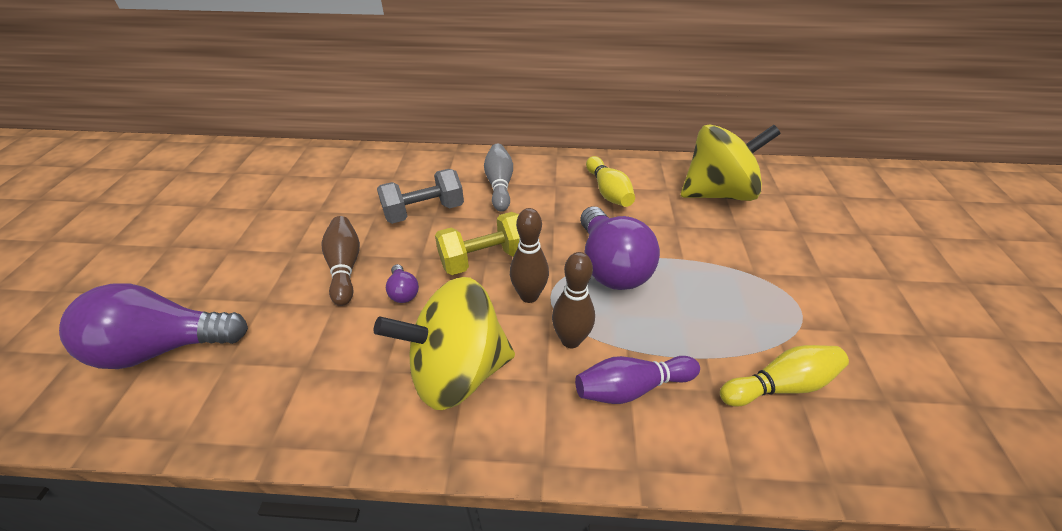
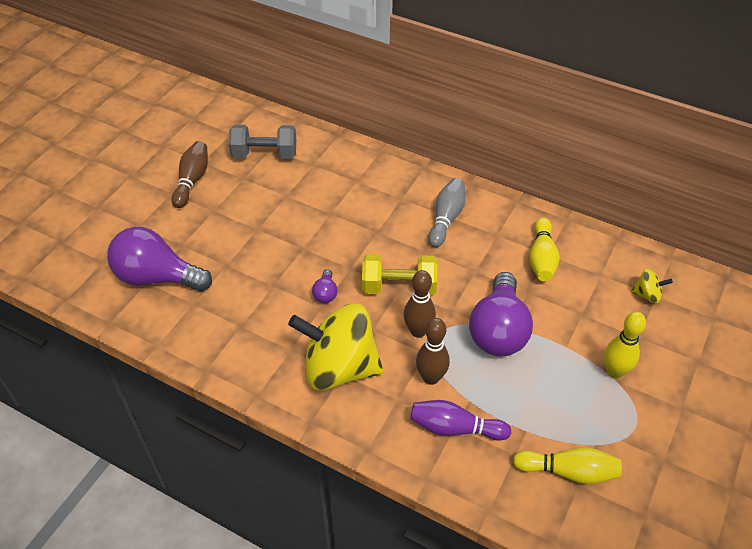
camera: 25 degrees right, 5 degrees up
(345, 267) = (290, 256): brown bowling pin -> brown bowling pin (192, 180)
(424, 211) = (370, 225): grey dumbbell -> grey dumbbell (264, 154)
(717, 193) = (647, 295): yellow spinning top -> yellow spinning top, size x0.41
(742, 265) = (614, 371): none -> yellow bowling pin

